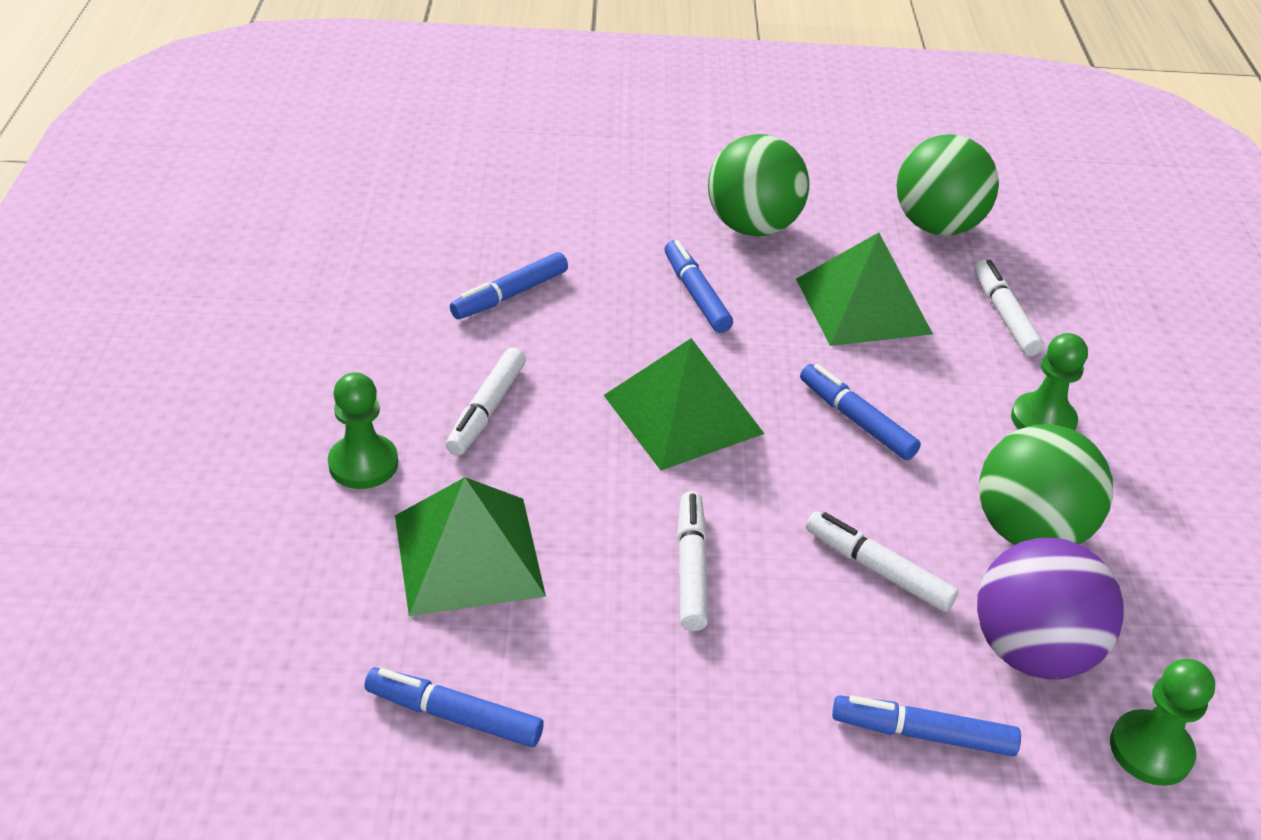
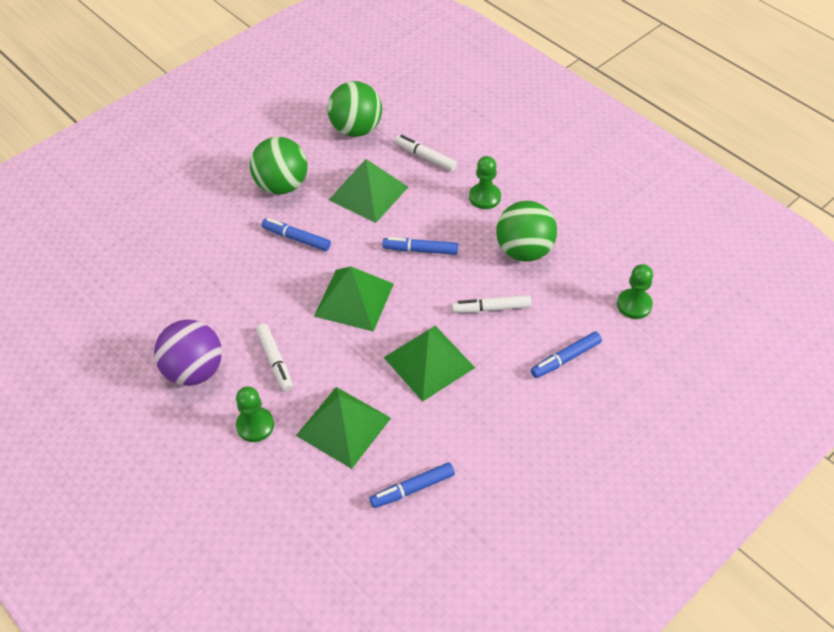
camera: 40 degrees left, 10 degrees up
(510, 295) = (218, 299): blue marker -> none
(691, 568) = (429, 362): white marker -> green pyramid
(1031, 650) = (568, 298): purple ball -> purple ball (194, 371)

